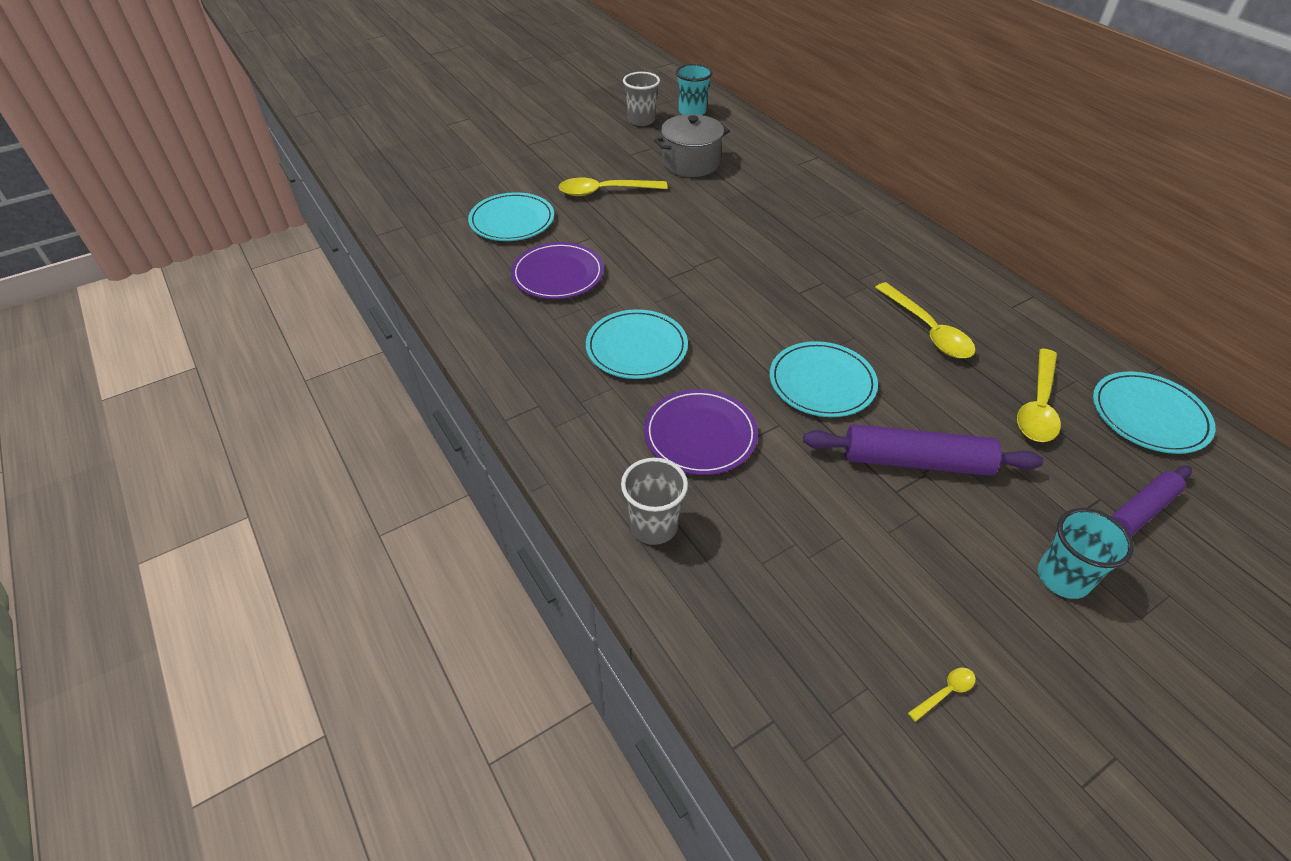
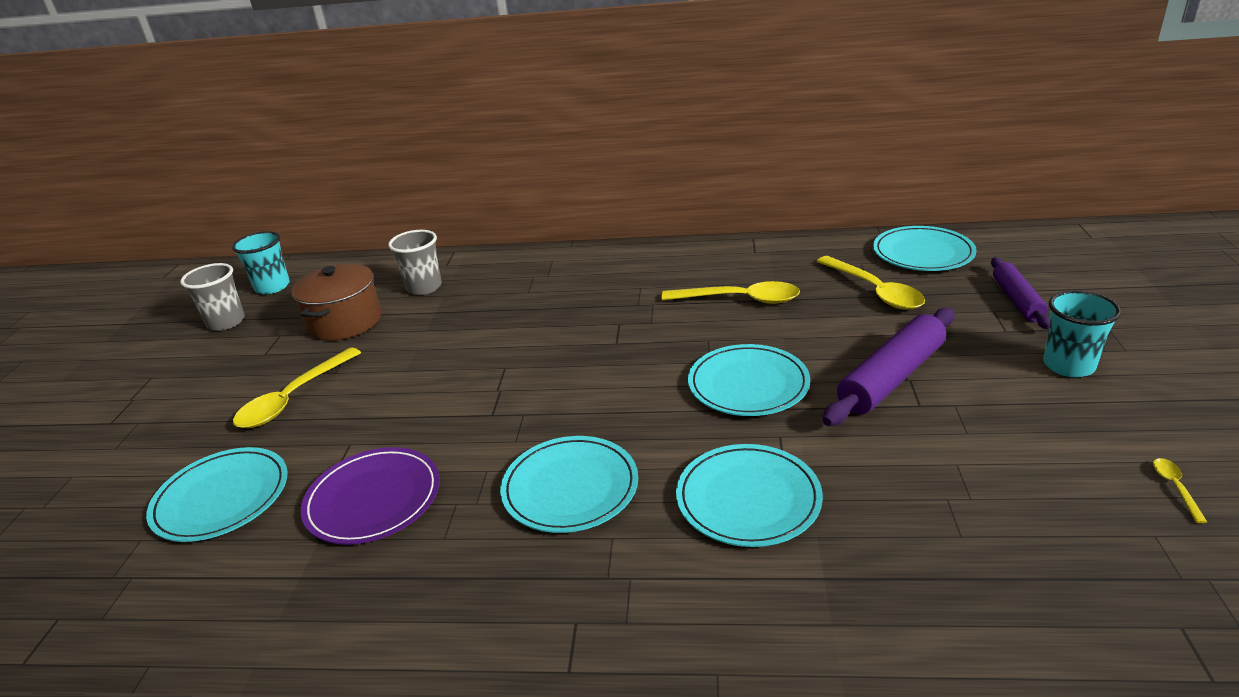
camera: 50 degrees left, 15 degrees down
(653, 526) = (857, 601): grey cup -> grey cup (424, 287)
(690, 163) = (345, 322): grey pot -> brown pot
(700, 435) = (748, 498): purple plate -> turquoise plate

